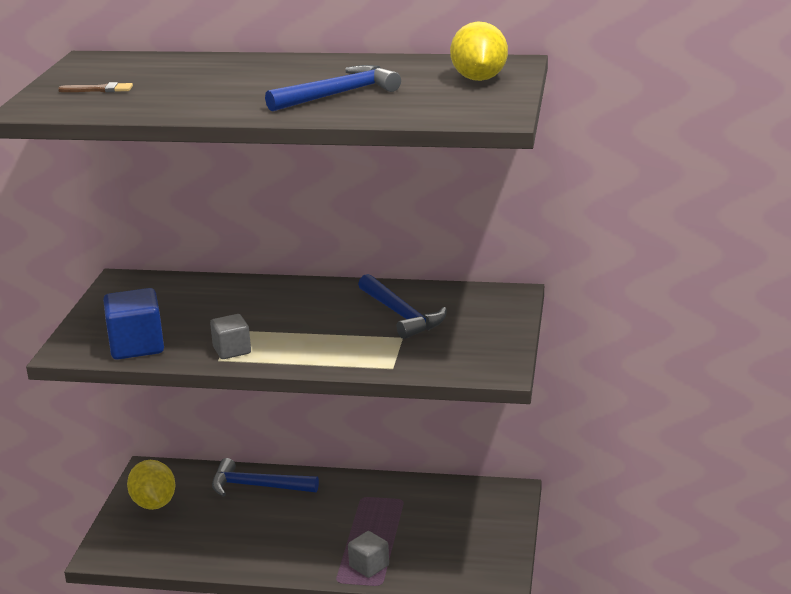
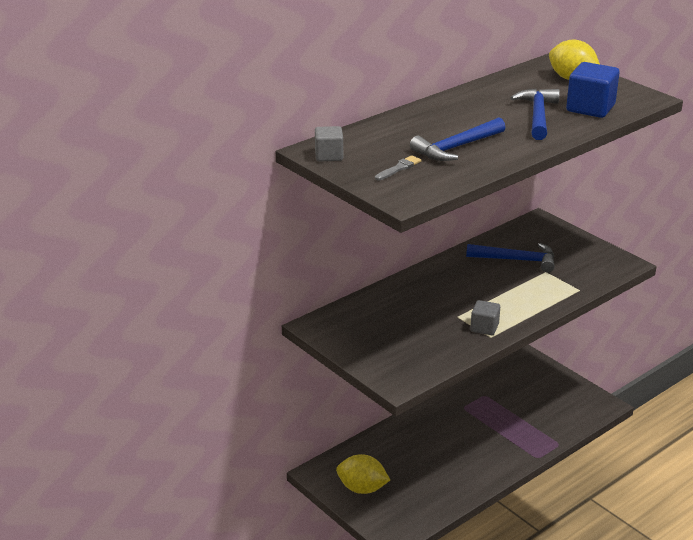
camera: 50 degrees left, 5 degrees up
(99, 89) = (399, 168): brown brush -> grey brush
(136, 346) = (429, 356): blue cube -> blue cube (590, 108)
(257, 486) = (398, 439): blue hammer -> blue hammer (456, 148)
(369, 566) = (537, 439): grey cube -> grey cube (329, 156)

